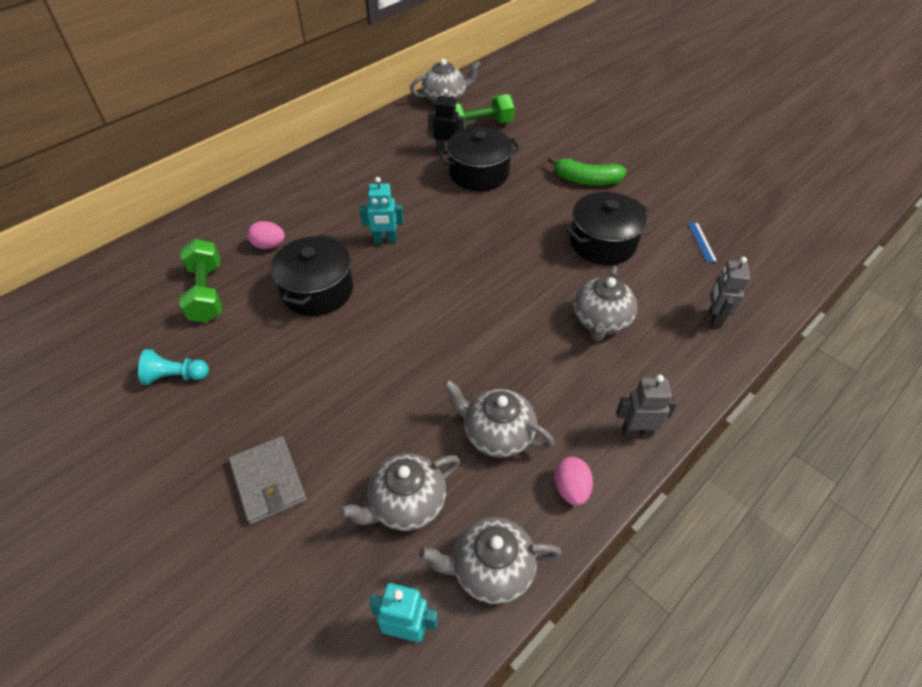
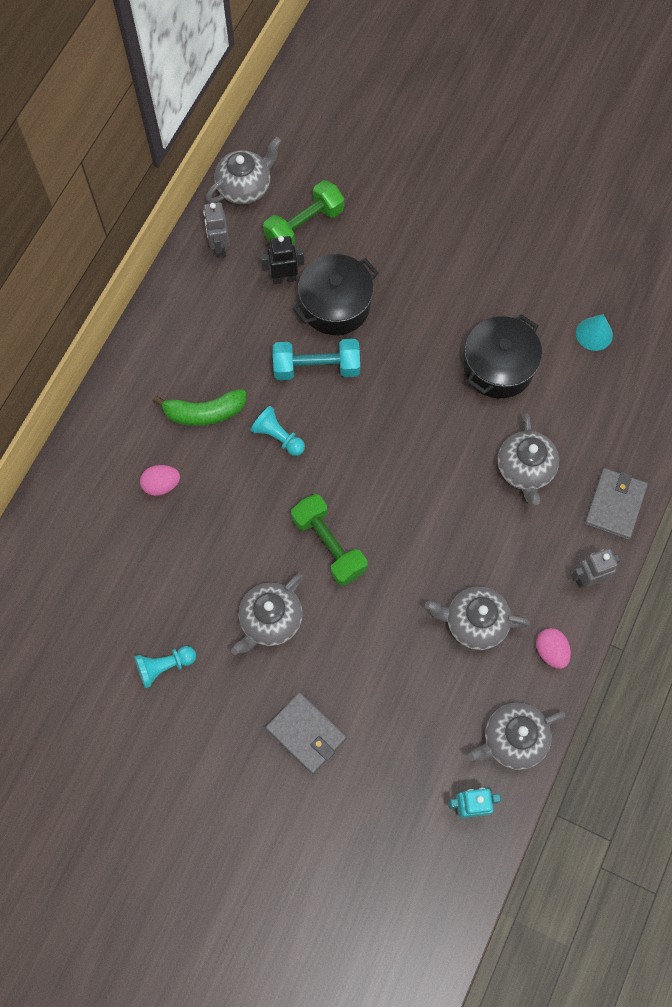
camera: 20 degrees left, 20 degrees up
(207, 293) = (134, 566): green dumbbell -> green dumbbell (329, 545)
(317, 290) = (243, 525): black pot -> none
(385, 240) = (278, 436): turquoise robot -> turquoise pawn
(406, 504) = (427, 711): grey teapot -> grey teapot (270, 620)
(443, 205) = (316, 367): none -> turquoise dumbbell
(586, 180) = (454, 278): green banana -> green banana (204, 413)
(686, 374) = (615, 505): none -> grey wallet
(701, 242) = (594, 334): blue ruler -> turquoise cone
(714, 318) = (626, 431): grey robot -> grey robot (219, 247)

